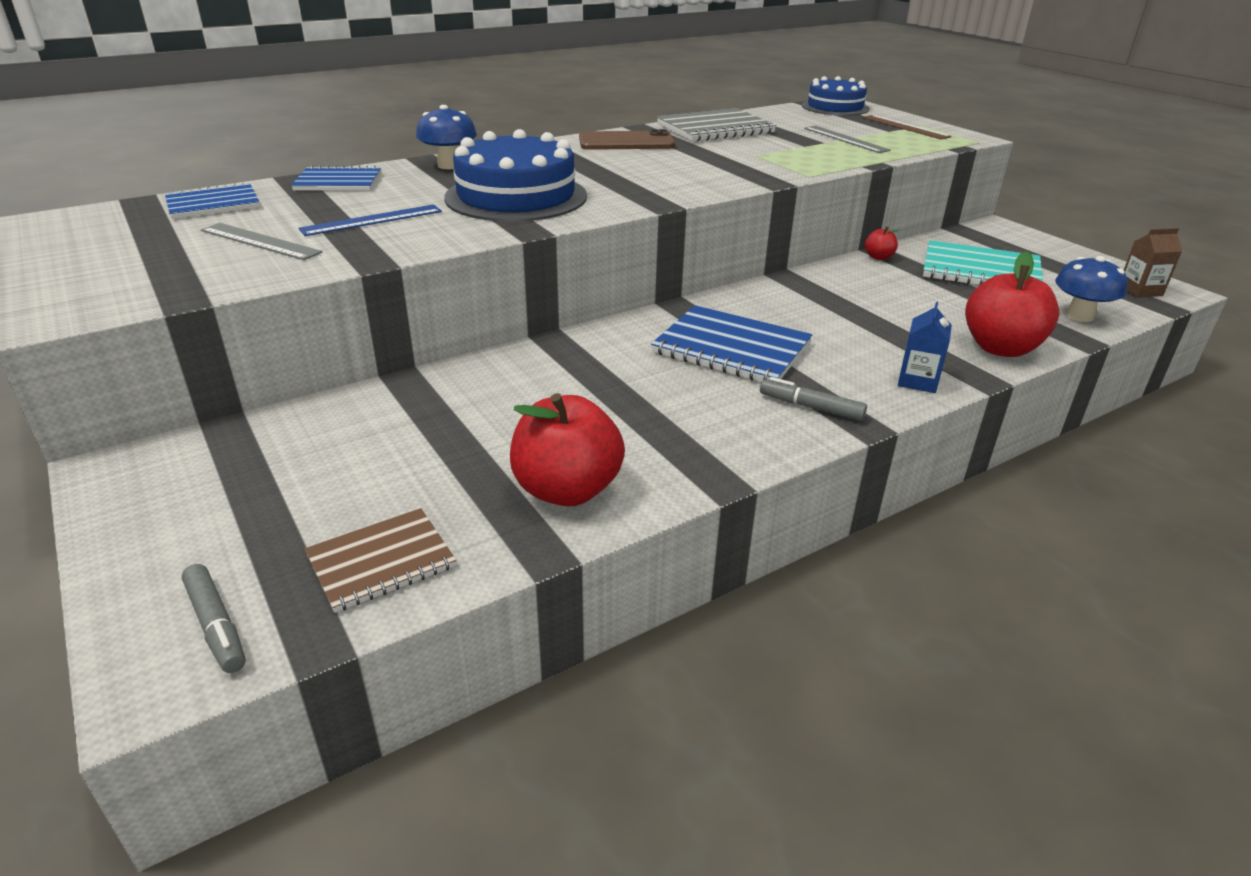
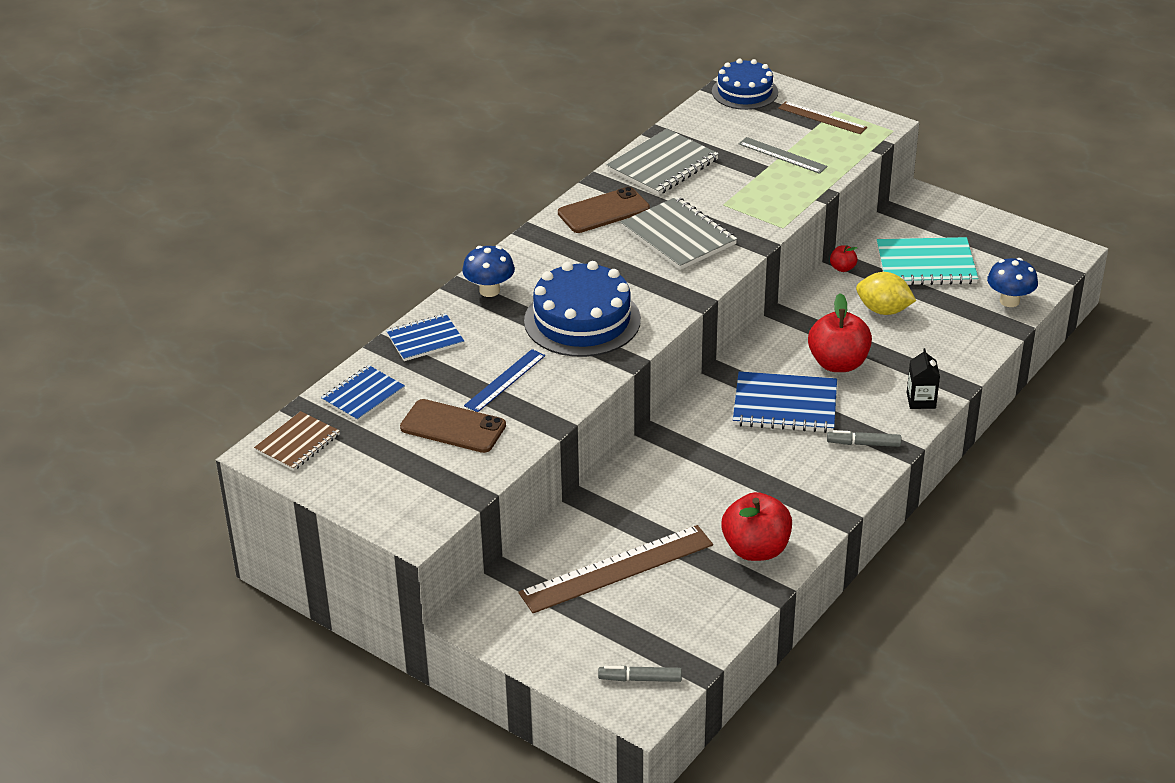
camera: 20 degrees left, 5 degrees up
(216, 625) = (640, 679): grey marker -> grey marker turned 150 degrees clockwise
(260, 241) = (453, 427): grey ruler -> brown phone
(358, 462) = (617, 569): none -> brown ruler
(381, 561) = (690, 622): brown notebook -> brown notebook (297, 443)
(686, 165) = (678, 236): none -> grey notebook
(909, 295) = (883, 310): none -> yellow lemon
(917, 381) = (921, 400): blue carton -> black carton
(1000, 348) = (964, 352): red apple -> red apple (838, 363)
(1140, 290) = (1046, 257): brown carton -> none

